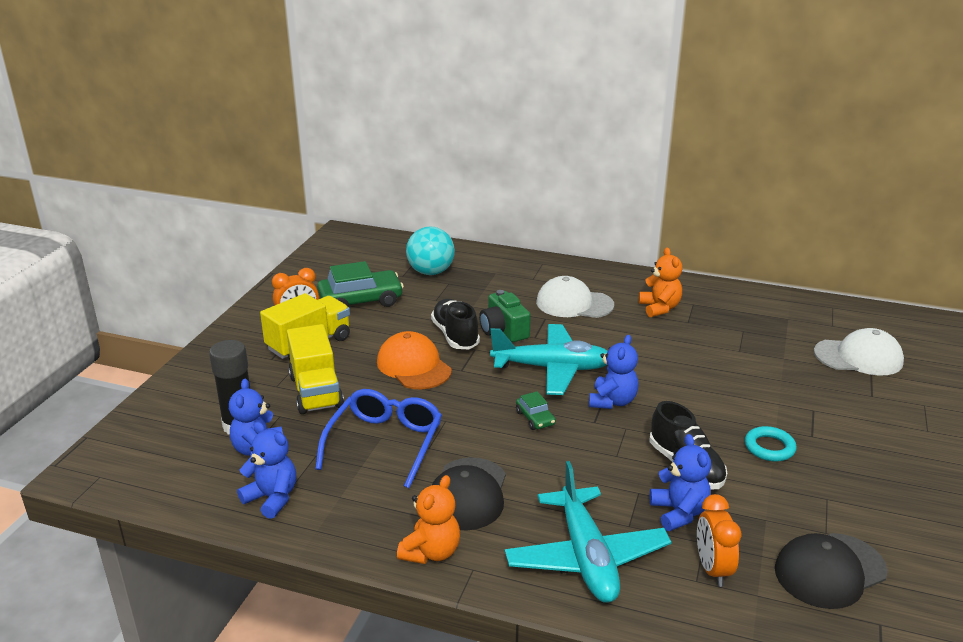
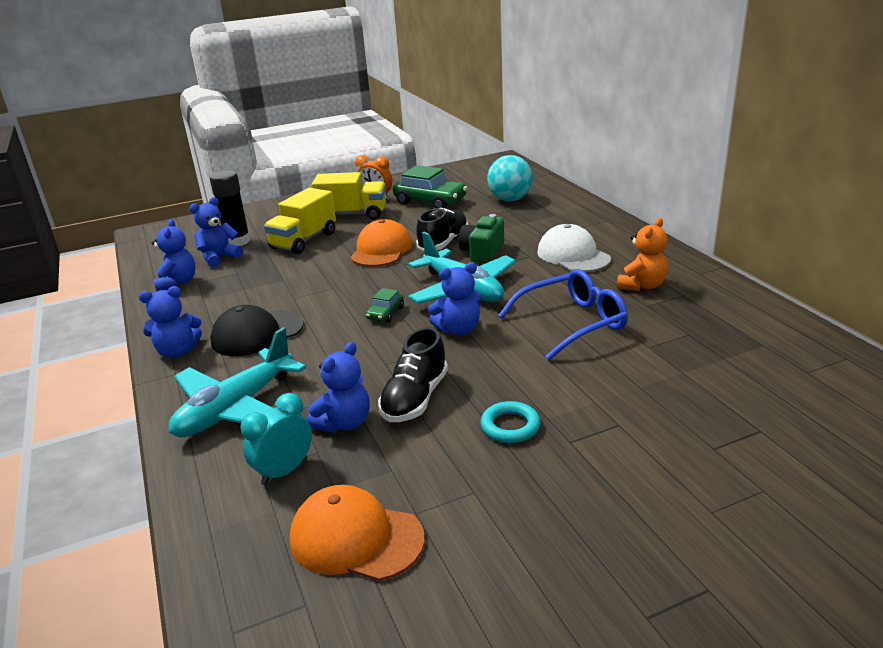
camera: 50 degrees right, 0 degrees up
(385, 443) = (278, 284): blue glasses -> blue glasses (572, 323)
(431, 552) = (178, 351): orange teddy bear -> blue teddy bear
(712, 569) = (284, 471): orange clock -> turquoise clock
(829, 570) = (356, 538): black cap -> orange cap
(858, 357) = (775, 411): white cap -> none

